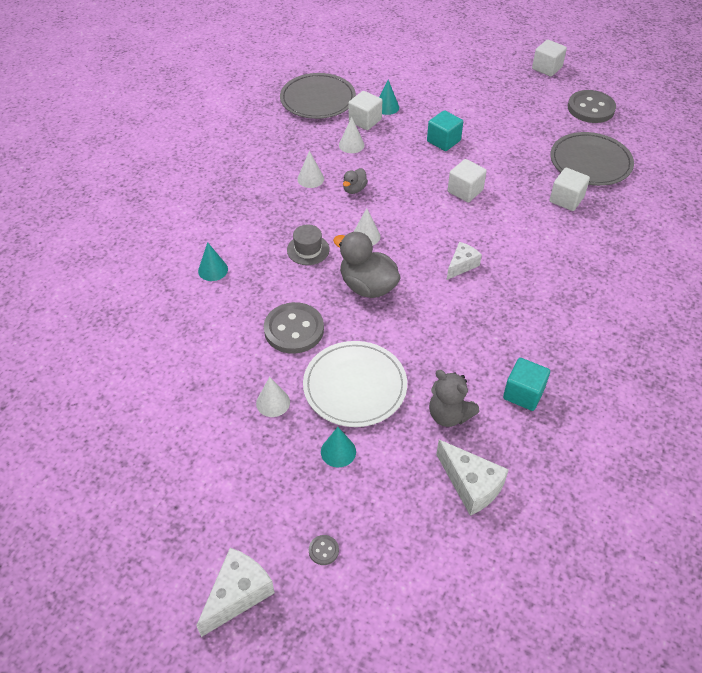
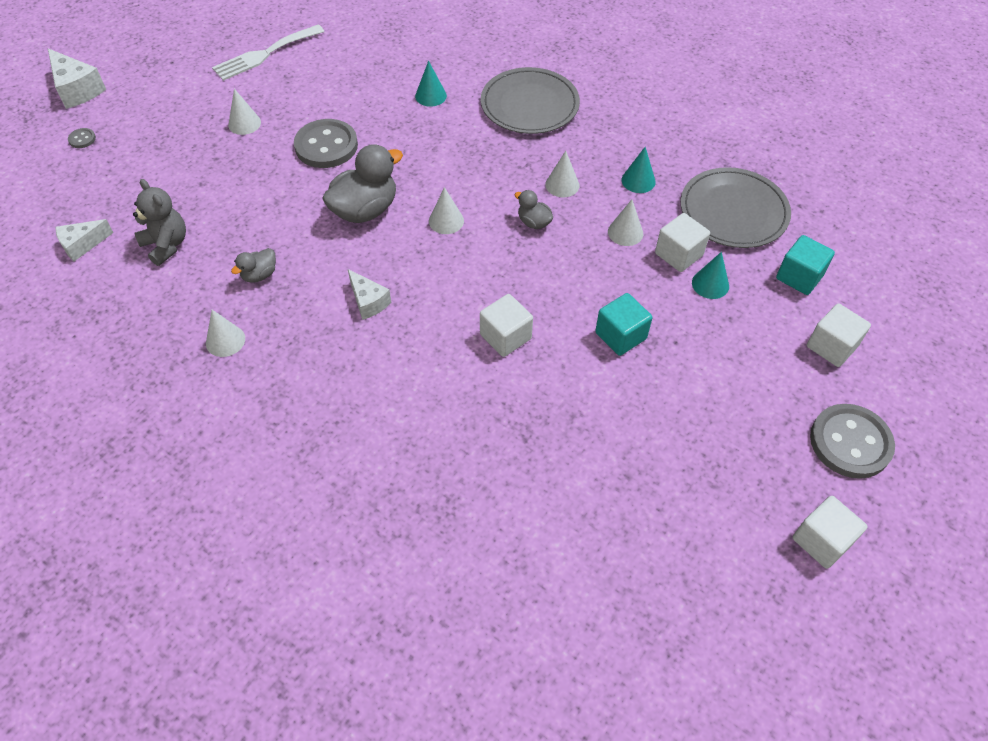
camera: 100 degrees right, 5 degrees up
(157, 416) = (265, 54): none -> white fork
(308, 250) = (438, 169): grey hat -> none
(338, 451) = (169, 159): turquoise cone -> turquoise cone (638, 180)
(355, 386) = (236, 181): white plate -> none
(449, 415) = (166, 245): grey teddy bear -> grey teddy bear turned 90 degrees clockwise
(459, 338) = (259, 275): none -> grey duck
(471, 485) = (82, 245): white cheese -> white cheese, size x0.66
(523, 393) = (160, 313): turquoise cube -> turquoise cube (799, 277)
(531, 341) = (225, 340): none -> white cone
(566, 199) = (459, 457): white cube -> white cube (831, 346)
(590, 162) = (539, 522): grey plate -> grey plate (529, 105)
(591, 108) = (688, 576): grey button -> grey button (850, 442)

